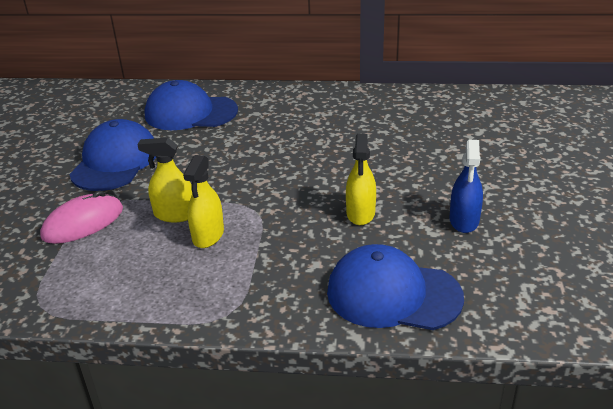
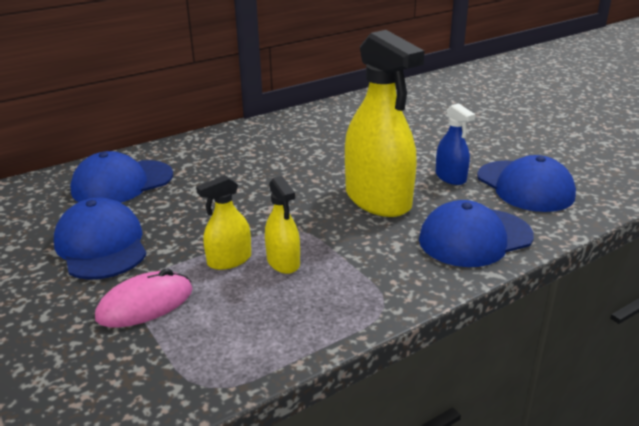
camera: 40 degrees left, 5 degrees down
(83, 222) = (145, 304): pink mouse -> pink mouse turned 45 degrees clockwise
(360, 213) = (378, 199): yellow spray bottle -> yellow spray bottle, size x2.06
(530, 265) = (525, 186): none -> blue cap

